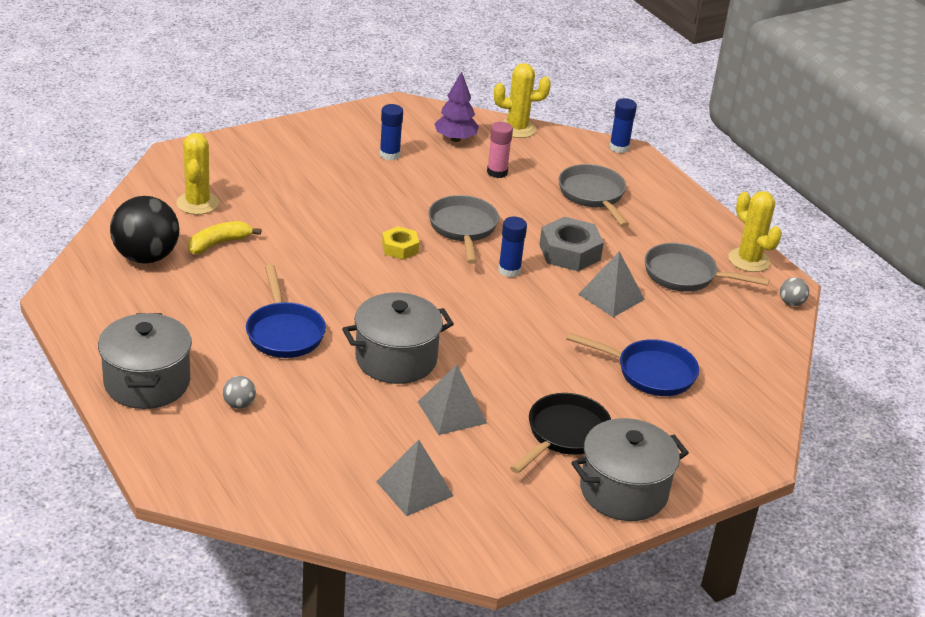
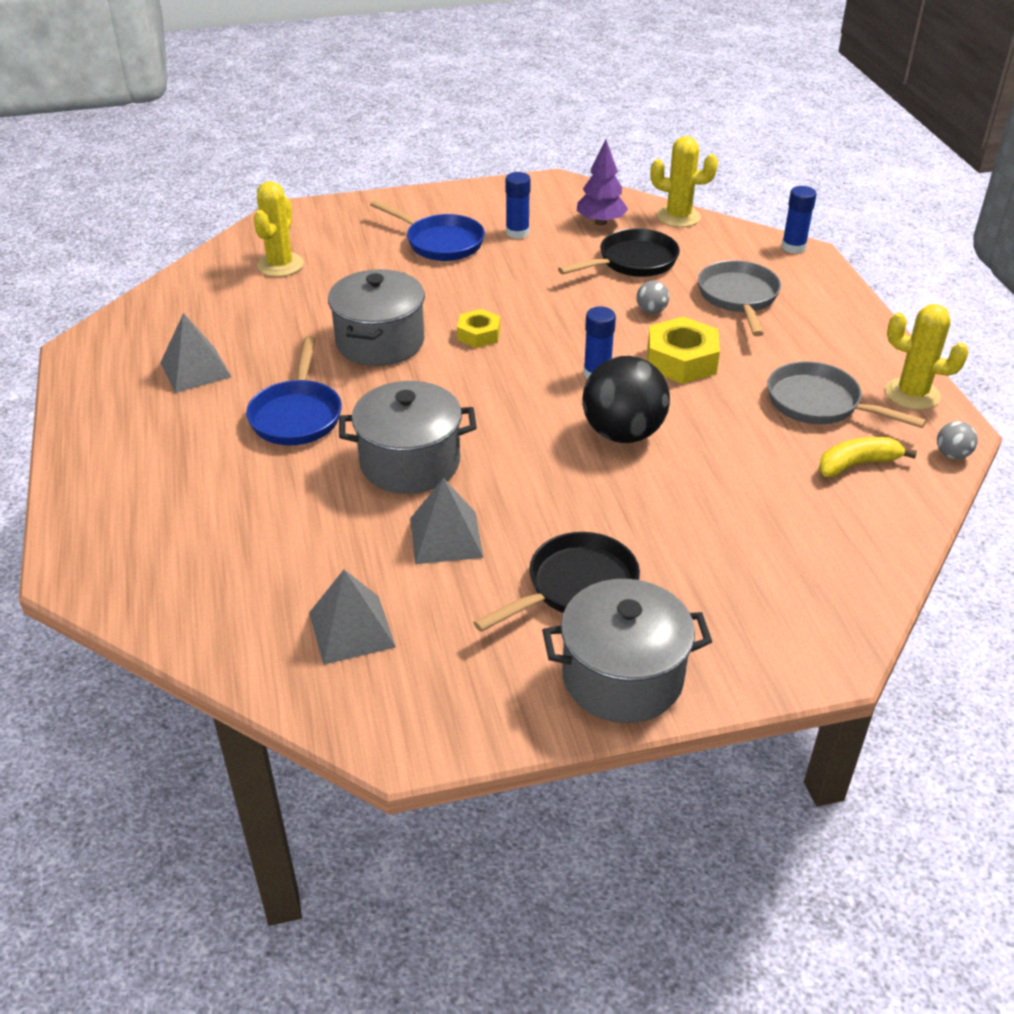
camera: 20 degrees right, 5 degrees up
(146, 257) = (194, 315): black ball -> black ball (623, 433)
(147, 382) = (114, 454): grey pot -> grey pot (380, 342)
(219, 243) = (280, 309): yellow banana -> yellow banana (857, 464)
(239, 404) = (200, 493): grey ball -> grey ball (651, 311)
(463, 228) = (564, 320): grey pan -> none
(497, 172) = (633, 262): pink glue stick -> black pan
(570, 252) = (681, 360): grey nut -> yellow nut
(611, 297) = (712, 419): grey pyramid -> grey pyramid (195, 370)
(650, 372) = (724, 521): blue pan -> blue pan (440, 242)
(749, 260) = (912, 394): yellow cactus -> yellow cactus turned 45 degrees counterclockwise

